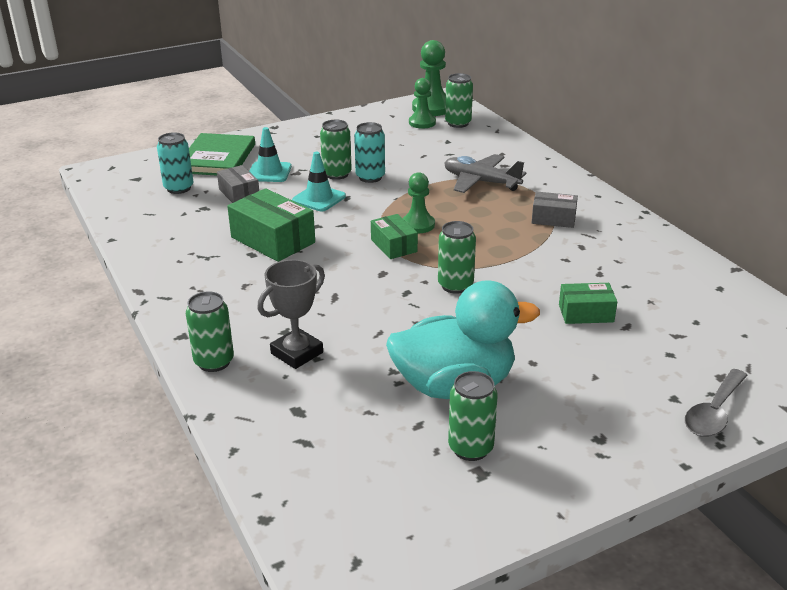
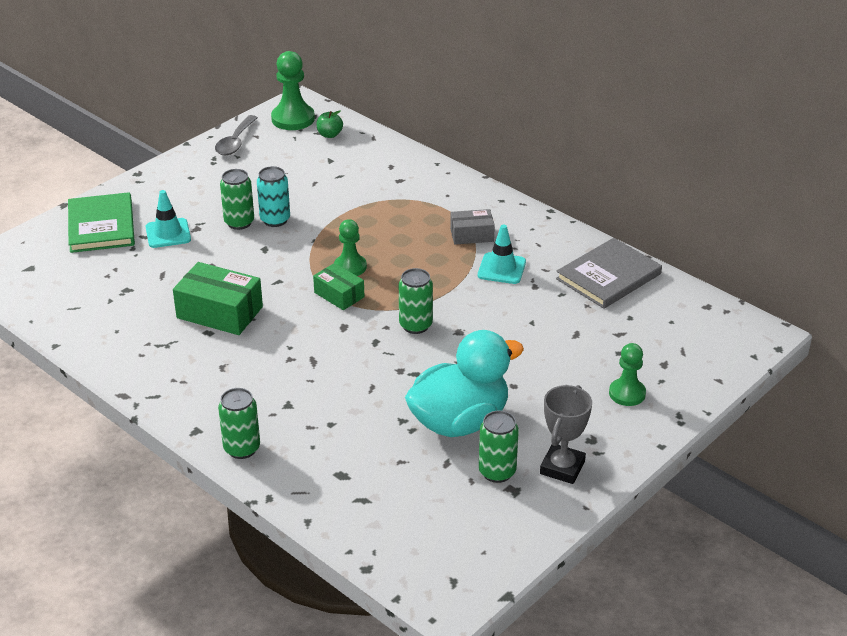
camera: 20 degrees left, 5 degrees up
(179, 188) = (84, 271): turquoise can -> none
(239, 193) = (152, 265): grey box -> none
(297, 353) = (310, 423): grey trophy -> grey trophy (562, 468)
(319, 198) = (237, 255): turquoise traffic cone -> turquoise traffic cone (501, 269)
(422, 123) = (292, 140): green pawn -> green pawn (627, 393)
(458, 123) = (329, 135): green can -> green apple
(481, 182) = (386, 205): grey plane -> none
(586, 313) = (538, 329): green box -> none
(686, 279) = (608, 276): none -> grey book
(714, 412) = (668, 397): grey spoon -> grey spoon (235, 142)

